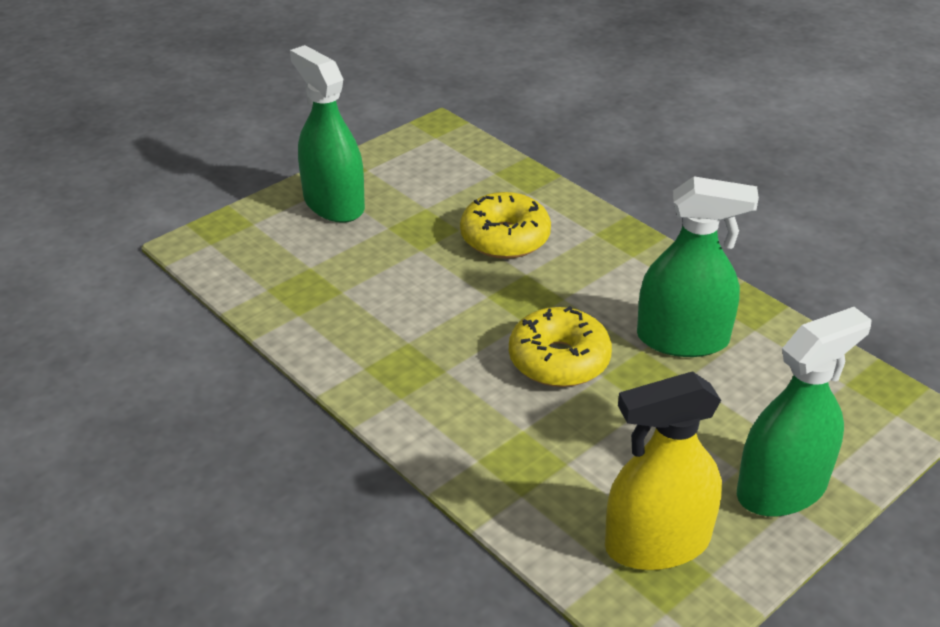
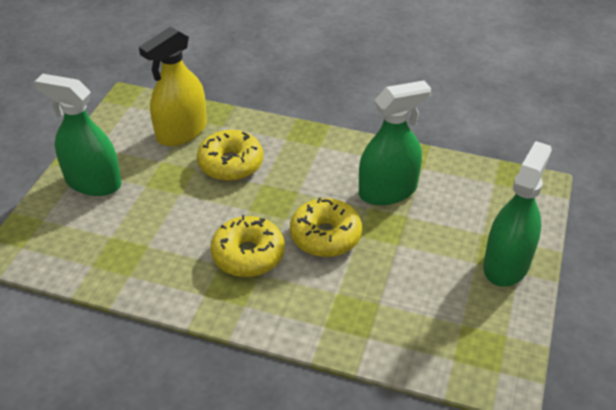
camera: 30 degrees left, 5 degrees up
(447, 345) = (248, 255): none -> yellow donut
(657, 543) = (465, 331): yellow spray bottle -> yellow spray bottle (181, 132)

